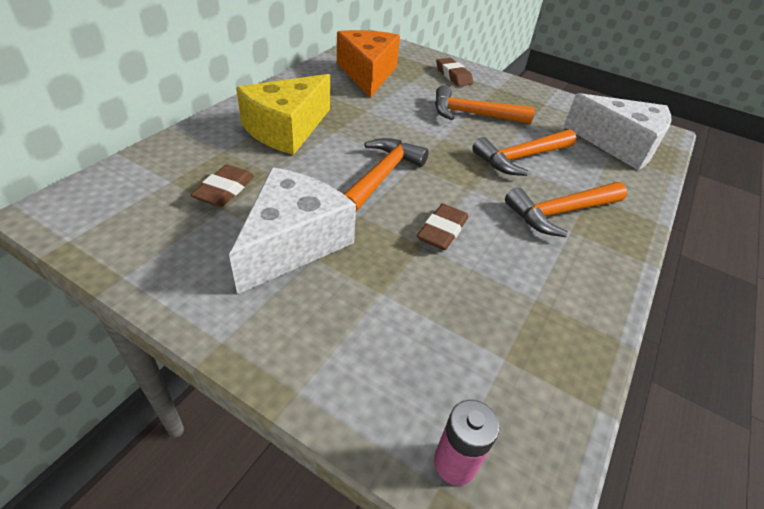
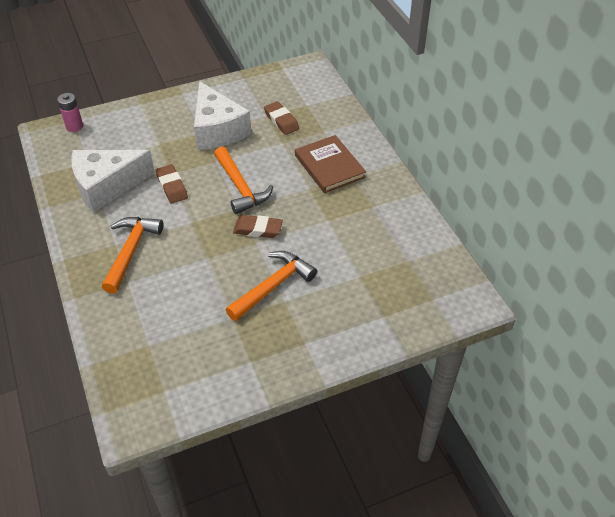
camera: 130 degrees right, 5 degrees up
(286, 129) = (329, 166): yellow cheese -> brown book
(368, 74) = (392, 252): orange cheese -> none
(453, 76) = (351, 320): brown eraser -> brown eraser (258, 229)
(521, 158) = (195, 274): orange hammer -> none
(619, 145) = (150, 361): white cheese -> white cheese (107, 186)

